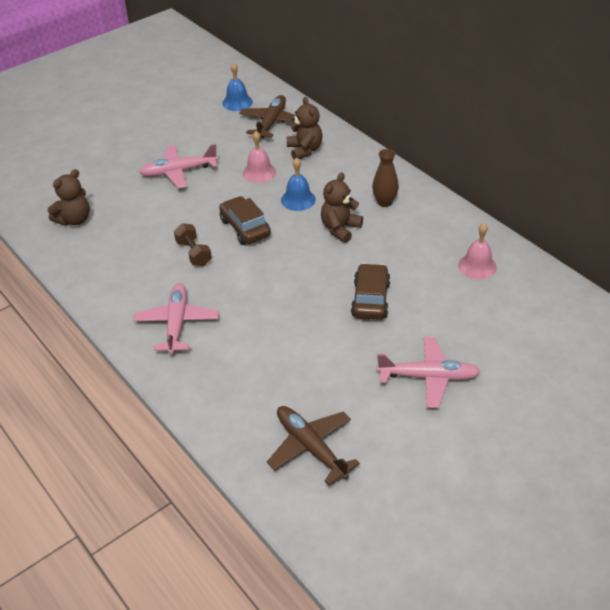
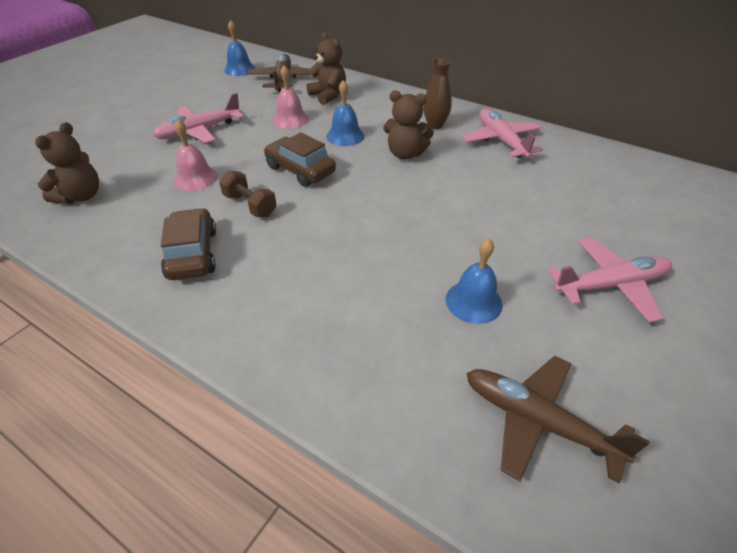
camera: 20 degrees left, 0 degrees up
(177, 323) = (262, 290): pink plane -> pink plane (501, 141)
(318, 365) = (473, 301): none -> blue bell
(340, 229) = (405, 154): brown teddy bear -> brown teddy bear turned 90 degrees counterclockwise
(370, 299) = (483, 214): brown car -> brown car (192, 254)
(477, 266) = (566, 163): pink bell -> pink bell (195, 178)

